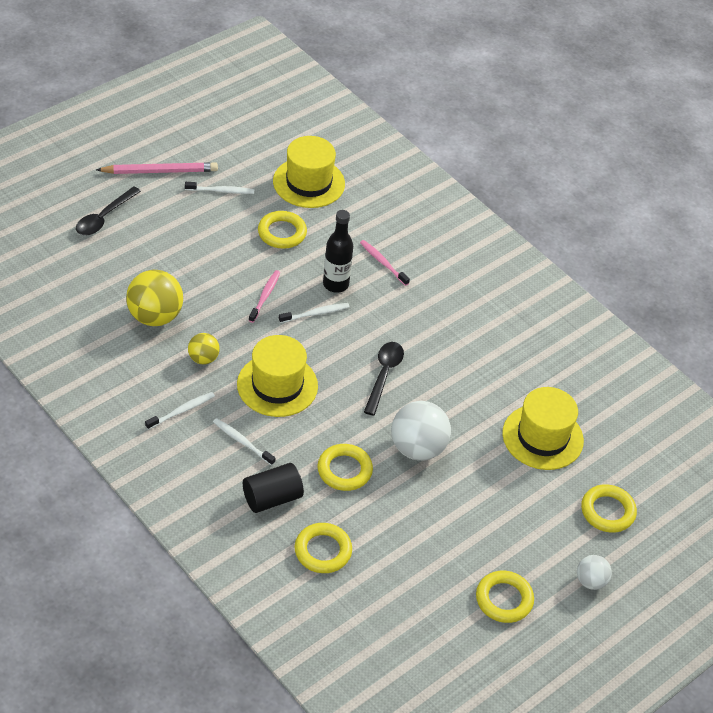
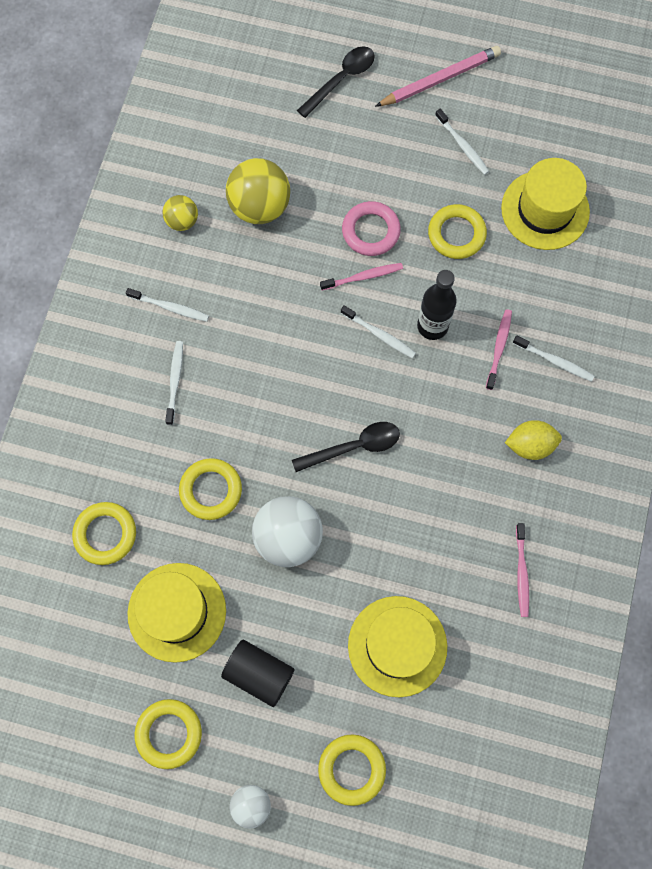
camera: 60 degrees right, 25 degrees up
(104, 217) = (341, 80): black spoon -> black spoon turned 135 degrees clockwise
(160, 171) = (440, 79): pink pencil -> pink pencil turned 75 degrees counterclockwise
(203, 358) = (244, 281): yellow ball -> yellow ball (182, 221)
(235, 272) = (371, 231): none -> pink ring
(272, 498) = (131, 450): black cylinder -> black cylinder (259, 673)
(277, 385) = (264, 363): yellow hat -> yellow hat (177, 612)
(417, 243) = (554, 361): none -> white toothbrush
(463, 289) = (530, 445): none -> yellow lemon
(545, 346) = (521, 572): none -> pink toothbrush

